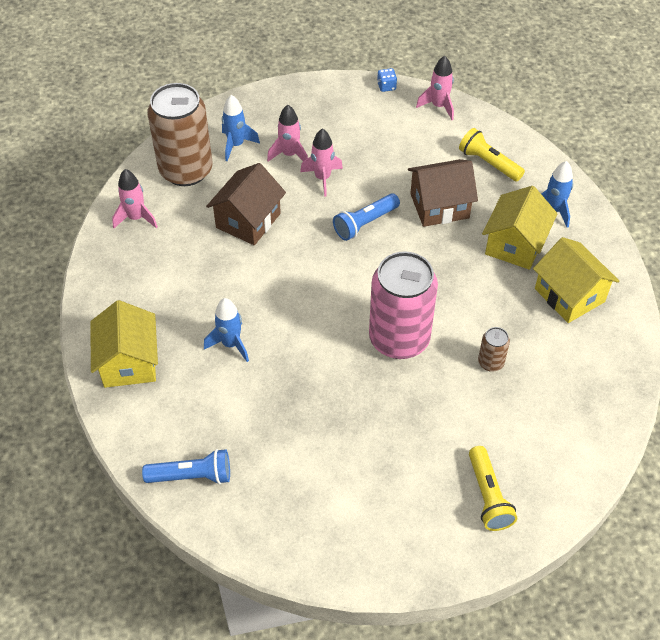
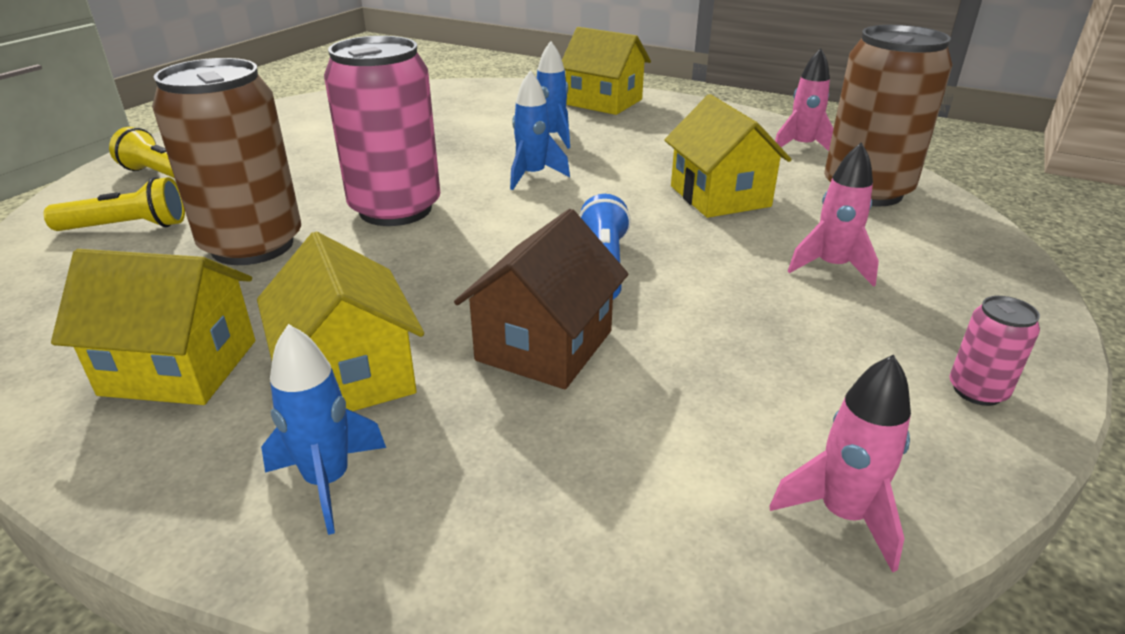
camera: 130 degrees right, 20 degrees down
(192, 476) = (453, 93): blue flashlight -> none
(236, 145) = (896, 237): blue rocket -> blue rocket (532, 176)
(248, 220) = (719, 196): brown house -> yellow house
(322, 178) = (744, 272): pink rocket -> none
(345, 96) = (977, 391): none -> pink can
(386, 86) = (985, 468): blue dice -> none
(489, 163) = (567, 474): yellow flashlight -> yellow flashlight (127, 227)
(490, 362) = (252, 245): brown can -> brown can, size x2.34

